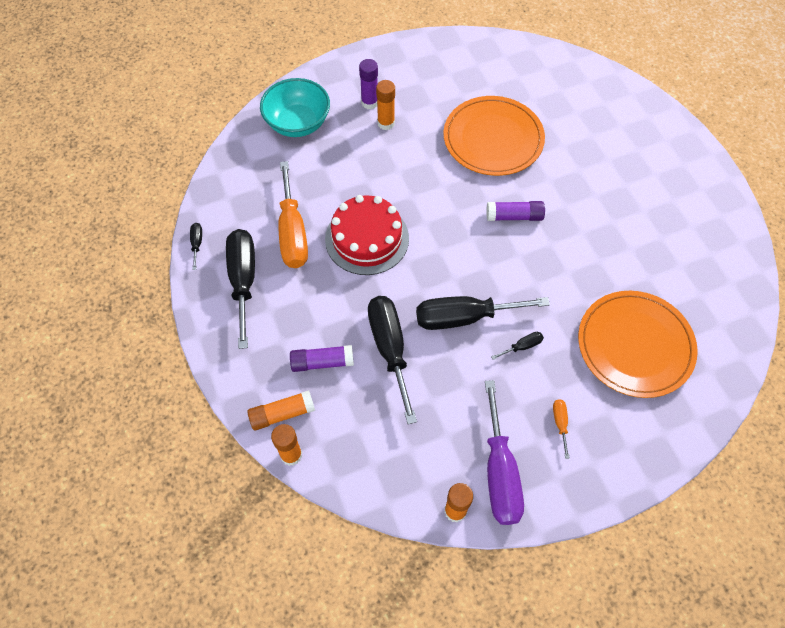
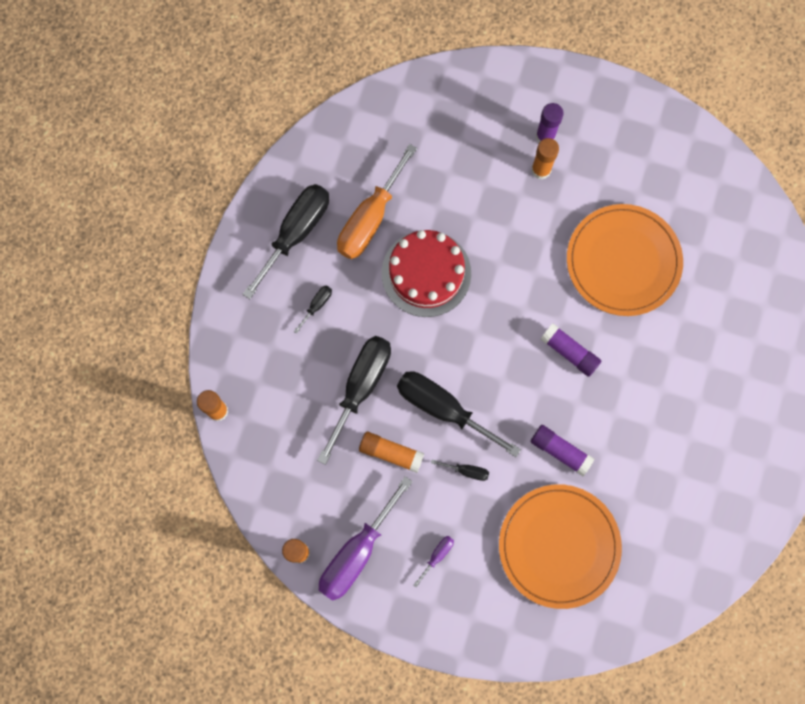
camera: 40 degrees right, 15 degrees up
(197, 244) = (285, 168): black screwdriver -> black screwdriver (317, 305)
(282, 414) = (237, 373): orange glue stick -> orange glue stick (391, 453)
(298, 123) = (463, 110): turquoise bowl -> none
(322, 362) = (300, 355): purple glue stick -> purple glue stick (560, 451)
(560, 423) = (437, 555): orange screwdriver -> purple screwdriver

